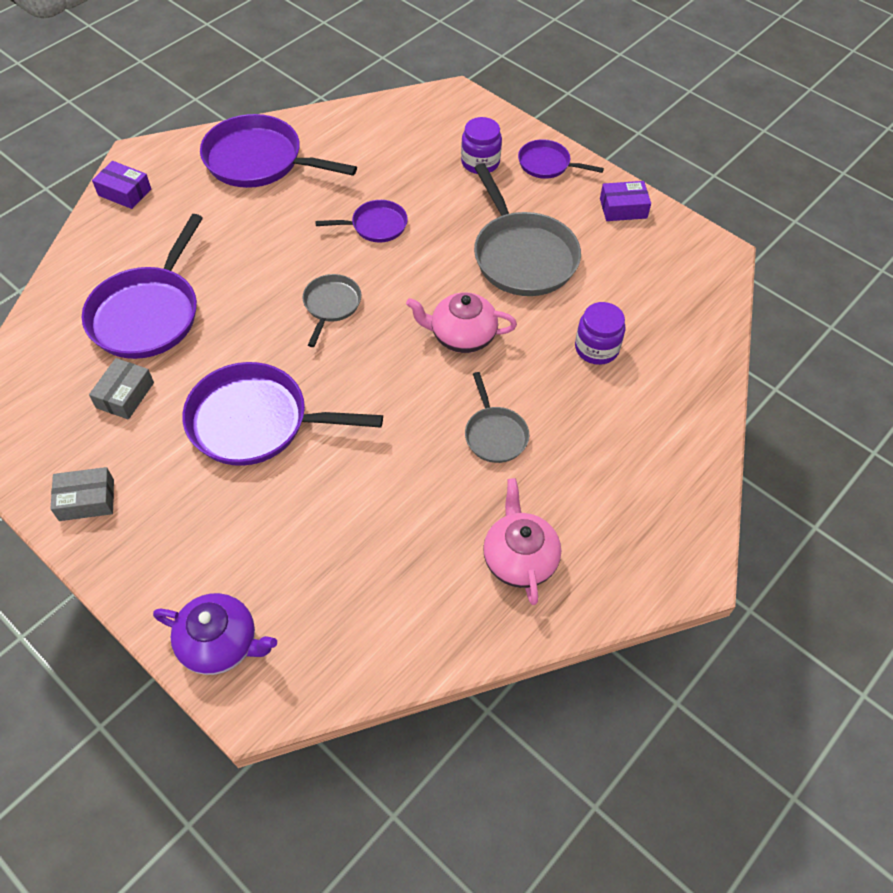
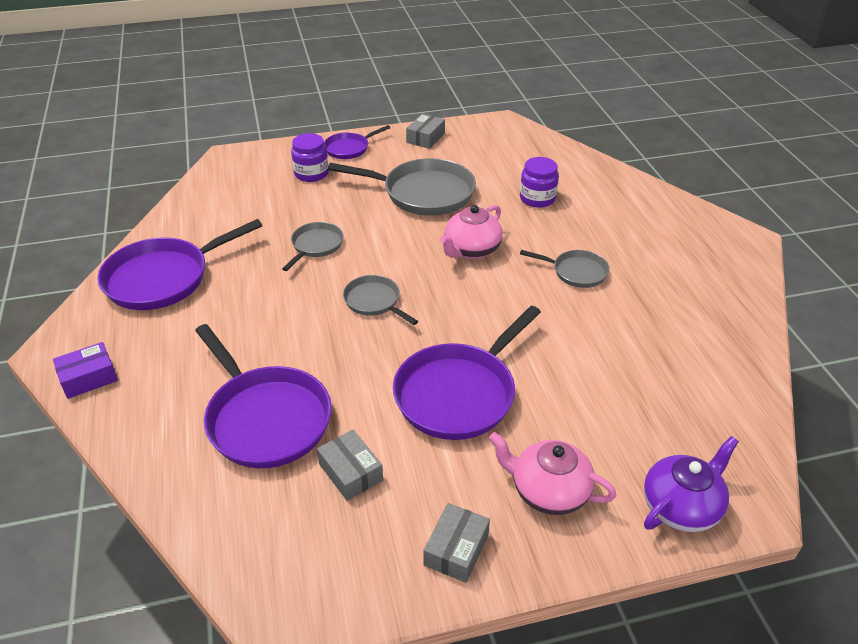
camera: 55 degrees left, 15 degrees down
(375, 226) = (316, 246): purple pan -> grey pan
(519, 558) = (694, 305): pink teapot -> pink teapot (548, 491)
(623, 208) = (425, 138): purple box -> grey box

